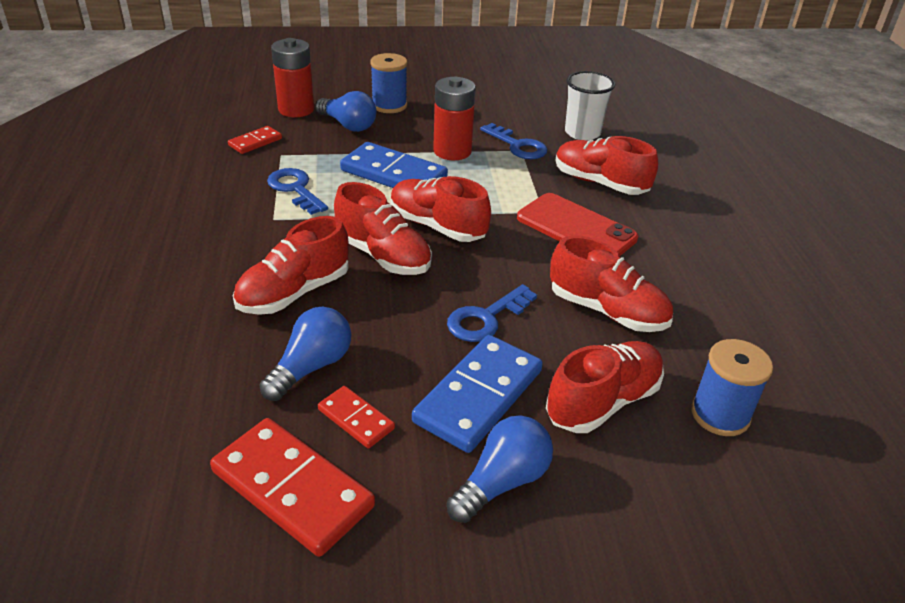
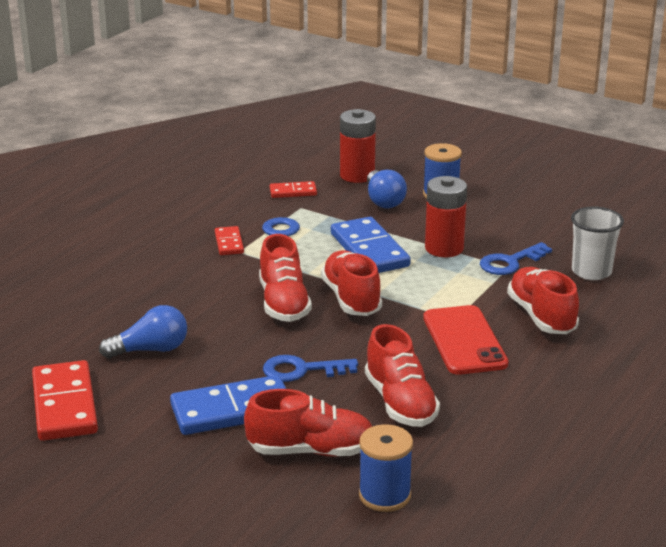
camera: 40 degrees right, 10 degrees down
(294, 292) = (193, 303): red shoe -> none
(356, 419) = (141, 388): red domino -> red domino (229, 243)
(502, 482) = (183, 458): blue light bulb -> none
(517, 145) = (510, 262): blue key -> blue key turned 60 degrees clockwise

